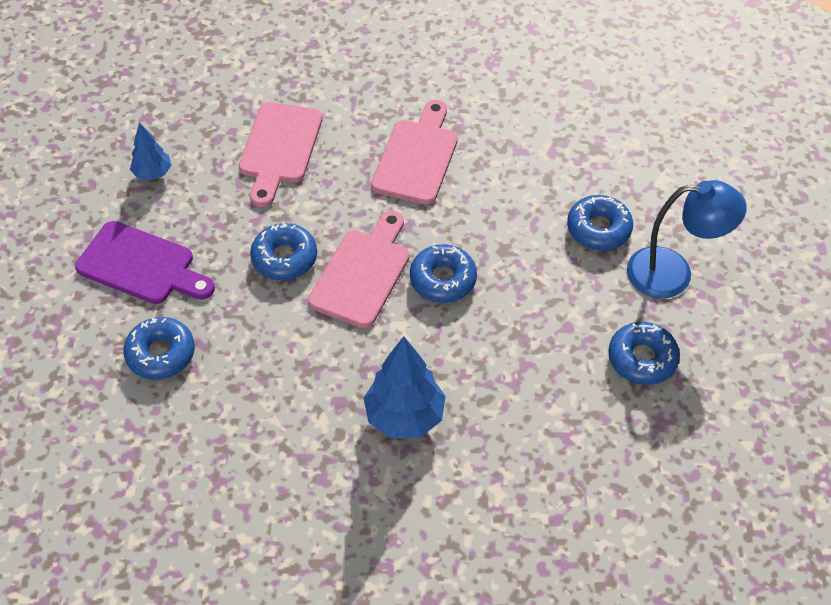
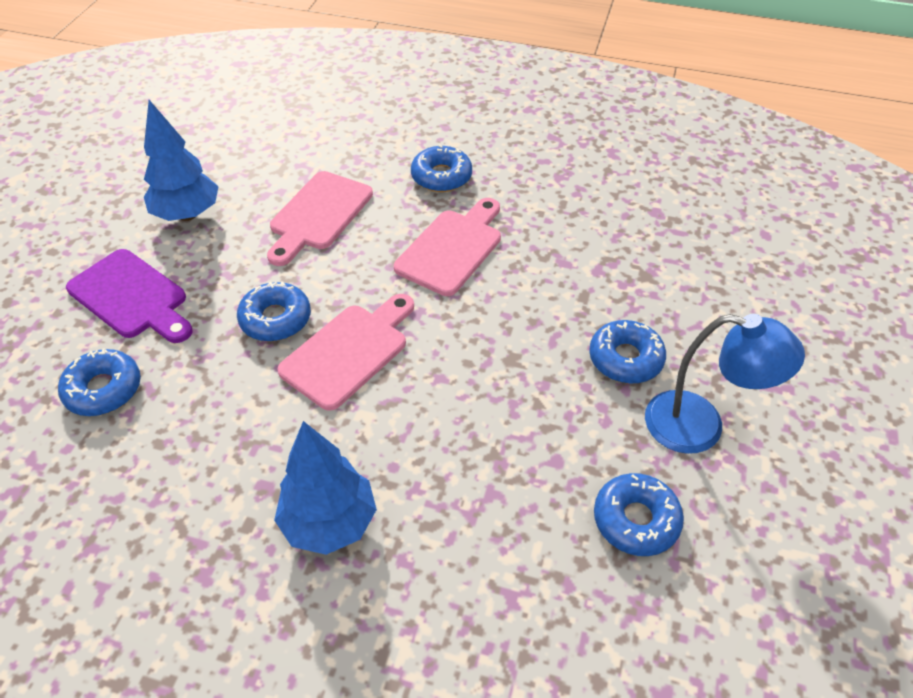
camera: 15 degrees right, 5 degrees down
(153, 173) = (187, 214): blue tree -> blue tree, size x1.73
(443, 279) = (432, 376): blue donut -> blue donut (441, 176)

